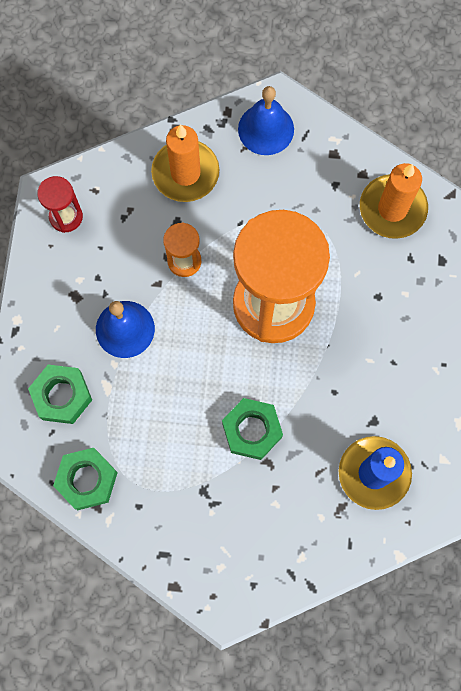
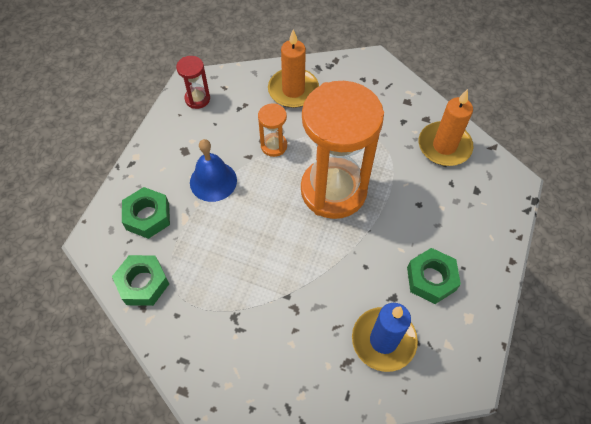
camera: 15 degrees right, 15 degrees down
(252, 430) = (289, 279): green nut -> green nut (431, 279)
(266, 129) = (360, 76): blue bell -> none

